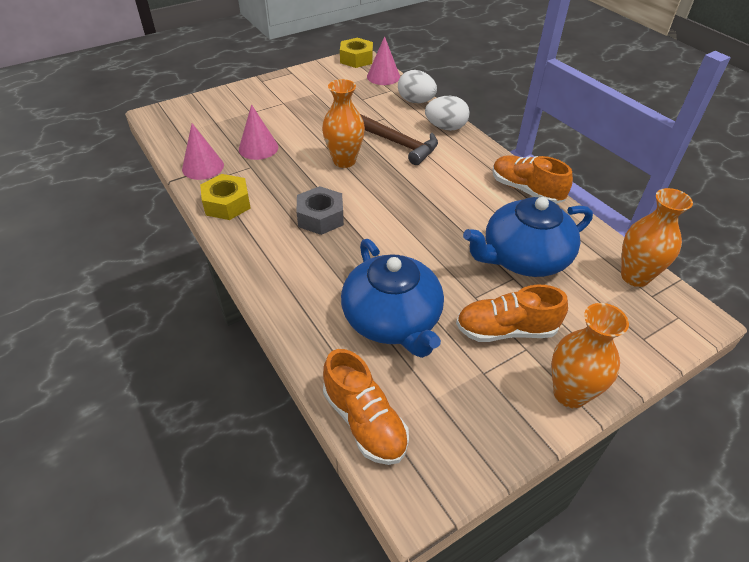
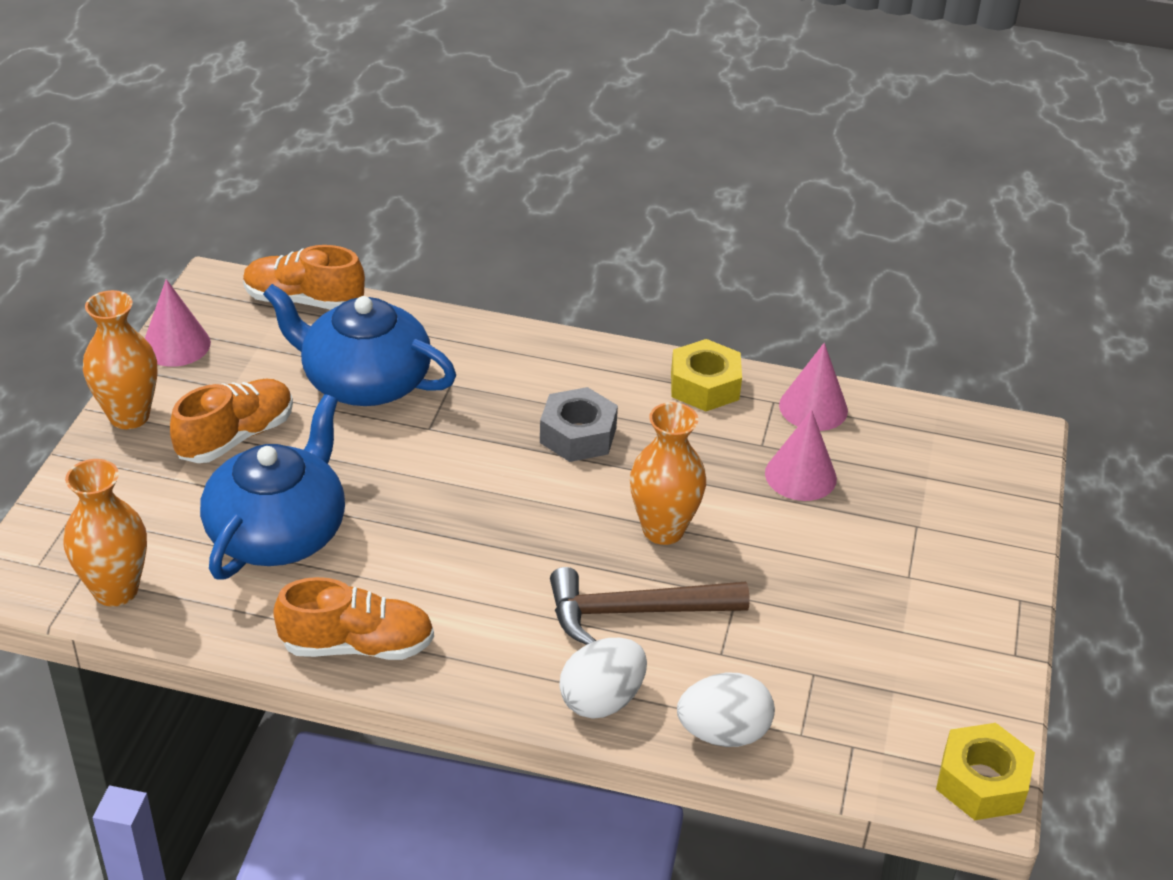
camera: 135 degrees right, 5 degrees down
(383, 76) = (863, 763): pink cone -> pink cone (176, 345)

